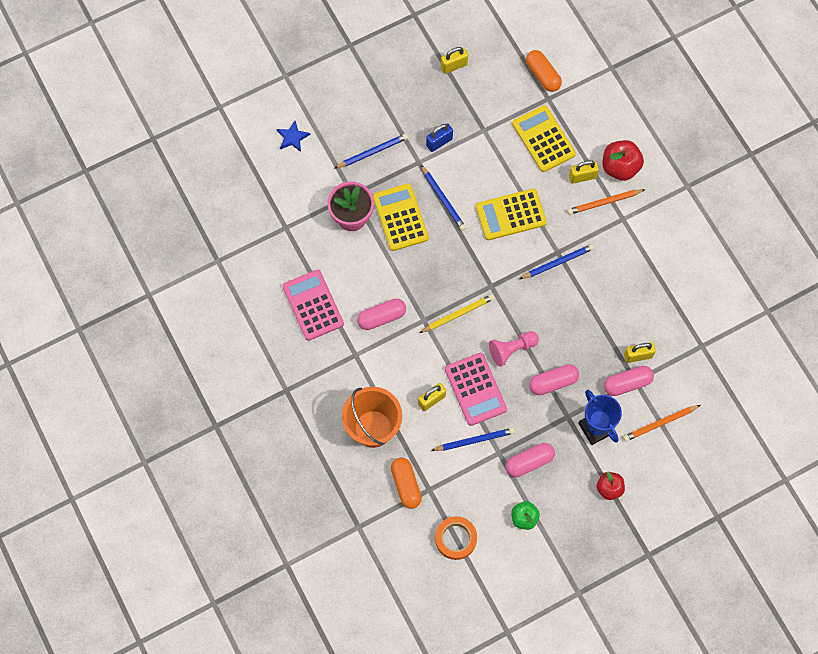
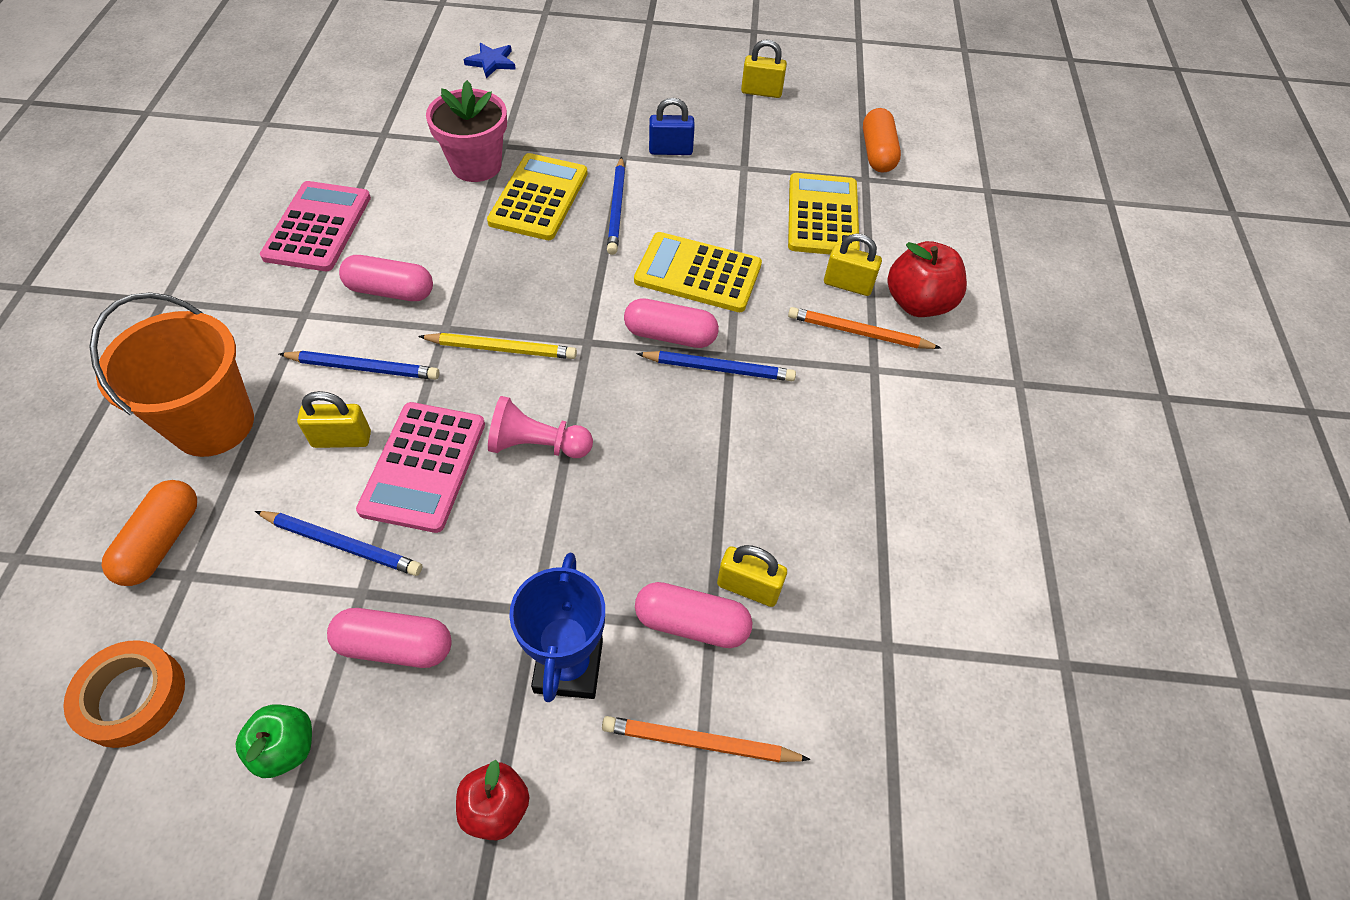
camera: 30 degrees right, 15 degrees down
(372, 152) = (573, 119): blue pencil -> blue pencil (364, 368)
(553, 382) = (559, 537): pink capsule -> pink capsule (670, 335)

